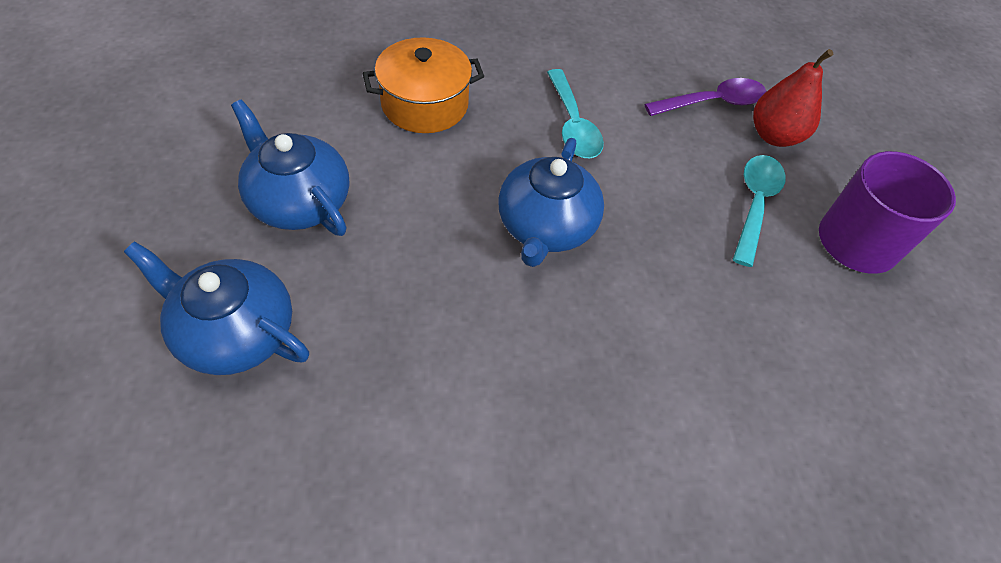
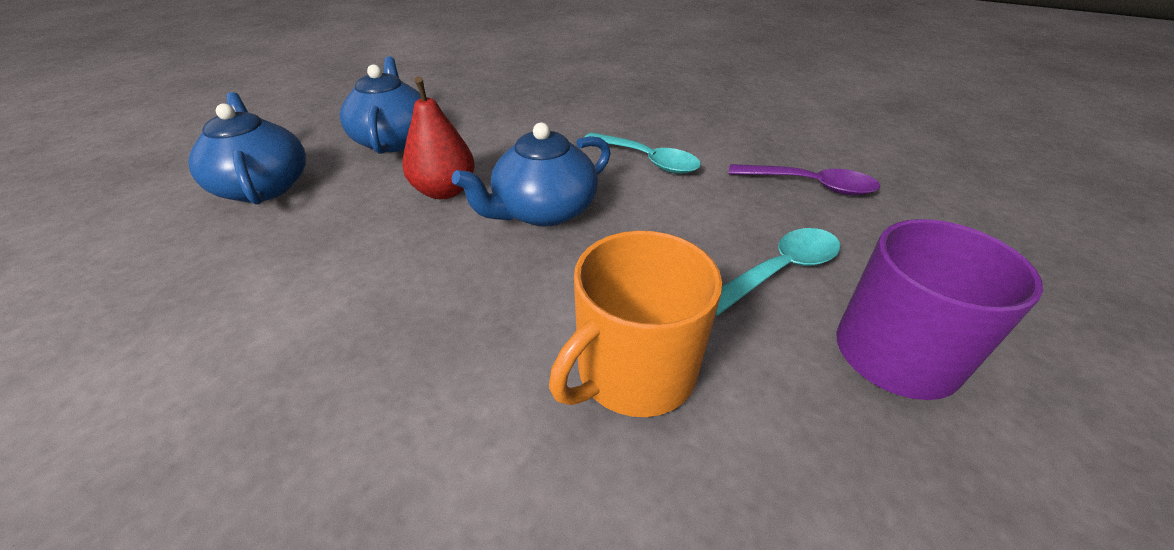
camera: 40 degrees right, 15 degrees down
(424, 104) = (543, 119): orange pot -> none
(572, 124) = (647, 160): turquoise spoon -> turquoise spoon turned 75 degrees counterclockwise
(738, 340) = (633, 371): none -> orange mug
(774, 136) = (862, 228): red pear -> red pear (444, 191)

